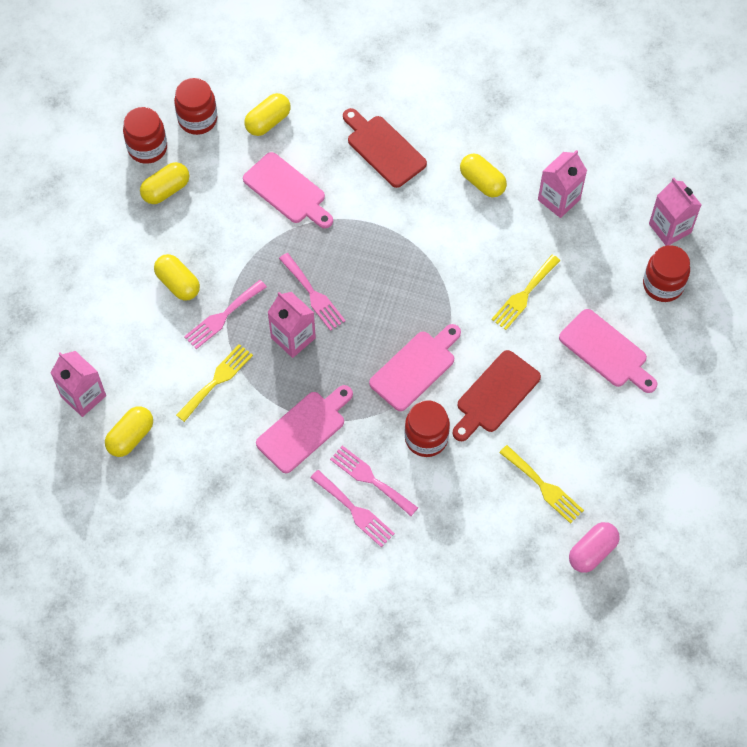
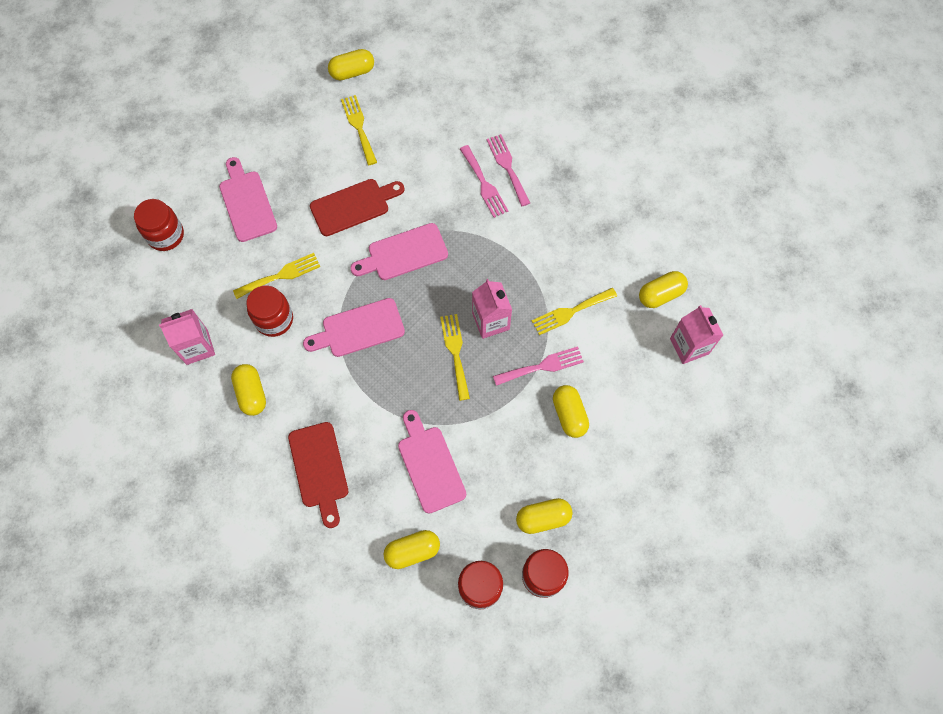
camera: 155 degrees left, 5 degrees up
(304, 429) = (517, 242): pink cutting board -> pink cutting board (358, 329)
(313, 294) = (455, 352): pink fork -> yellow fork
(426, 438) = (425, 196): red jar -> red jar (274, 319)
(592, 552) = (352, 72): pink capsule -> yellow capsule
(670, 228) = (124, 280): pink carton -> none

